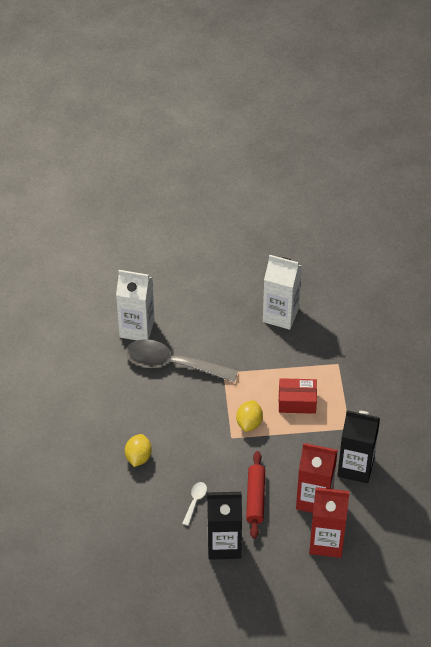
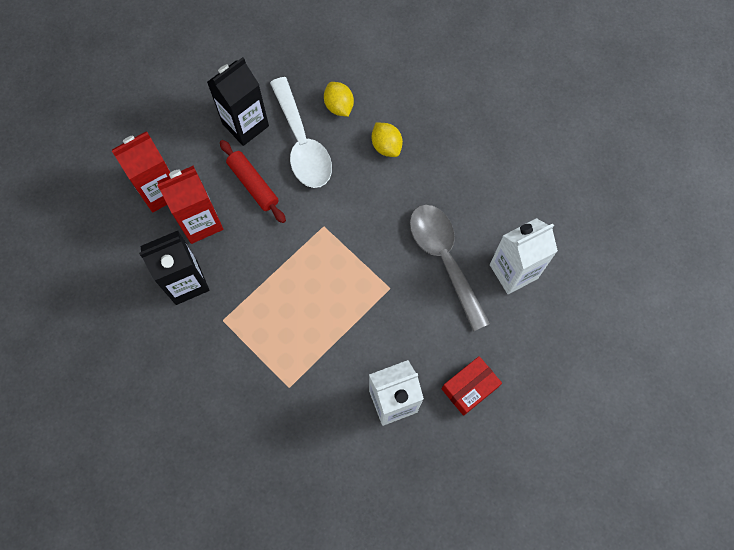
camera: 140 degrees right, 20 degrees up
(172, 364) = (444, 259): grey spoon -> grey spoon turned 90 degrees counterclockwise
(195, 501) = (302, 144): white spoon -> white spoon, size x2.42
(249, 423) = (320, 253): yellow lemon -> yellow lemon (339, 106)
(297, 401) = (294, 310): red box -> red box (469, 388)

